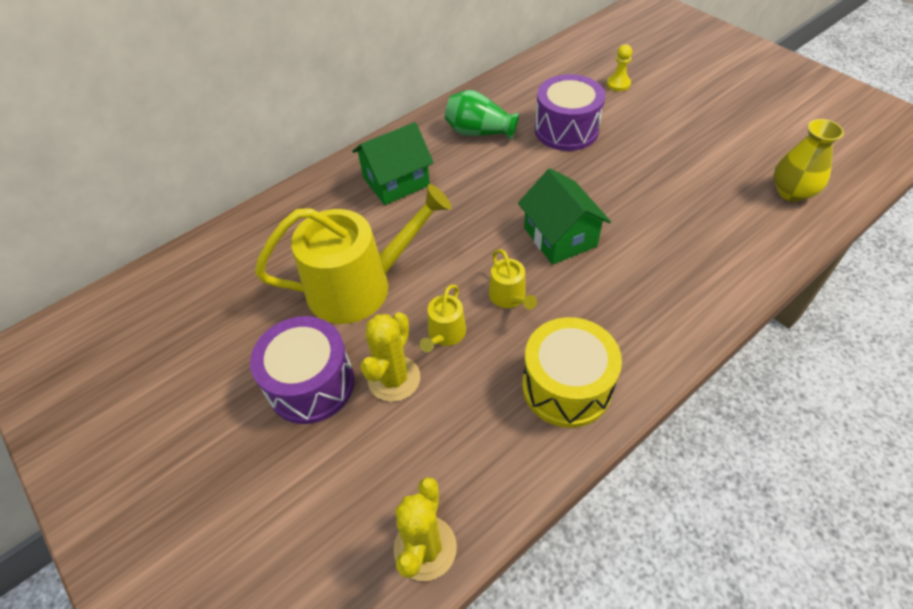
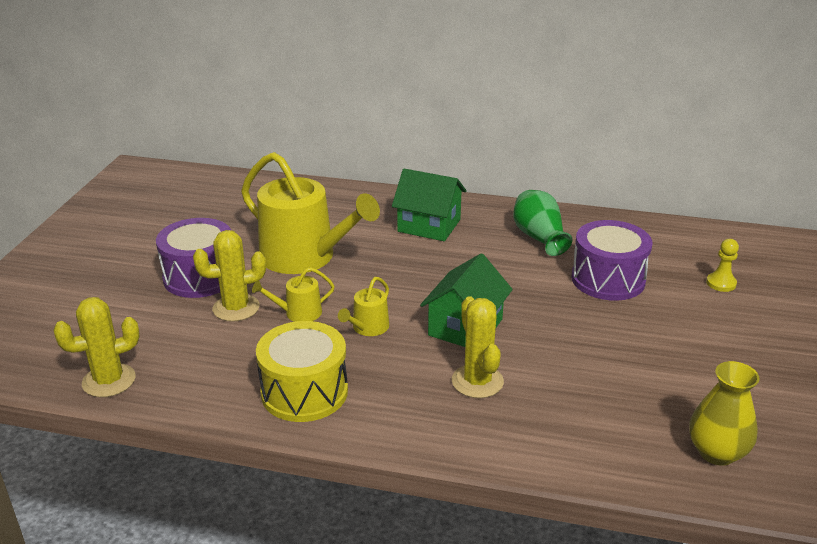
camera: 50 degrees right, 20 degrees down
(634, 267) = (477, 381): none -> yellow cactus

